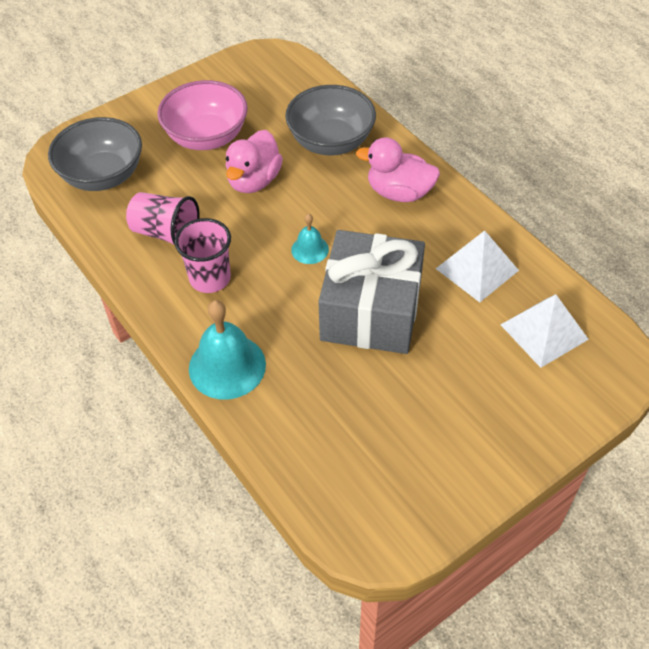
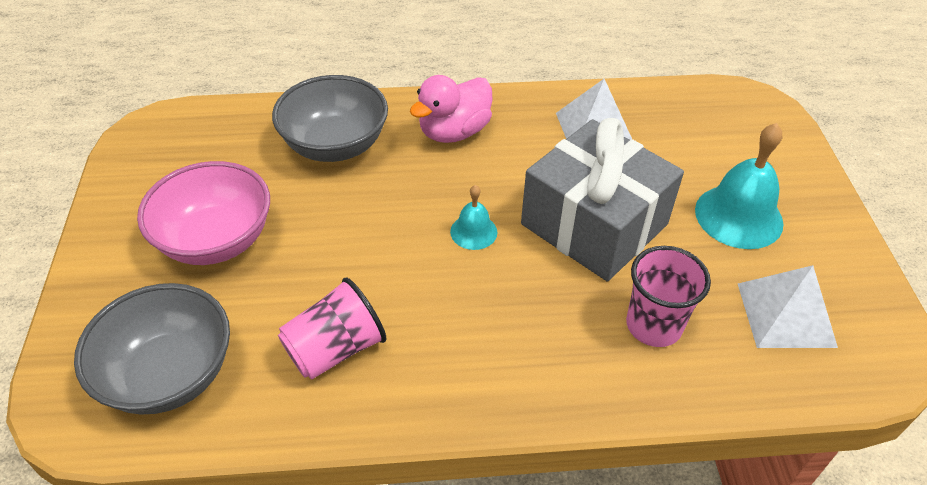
camera: 60 degrees left, 5 degrees down
(210, 278) = (445, 338): pink cup -> pink cup (653, 325)
(227, 366) = (591, 381): turquoise bell -> turquoise bell (738, 216)
(254, 180) = (329, 230): pink duck -> none
(544, 332) = (696, 126): white pyramid -> white pyramid (786, 314)

